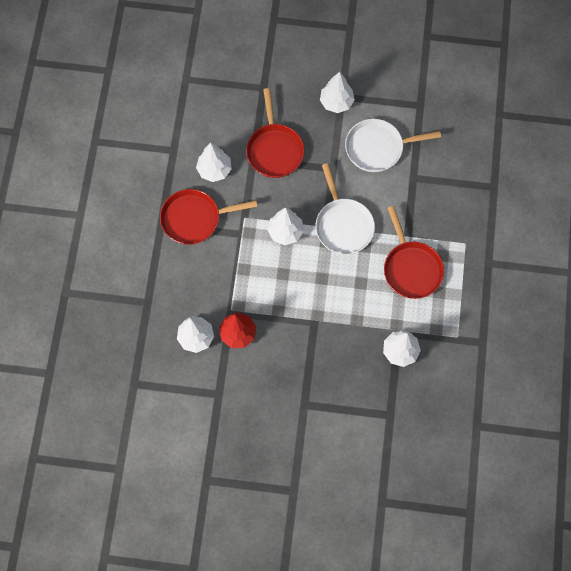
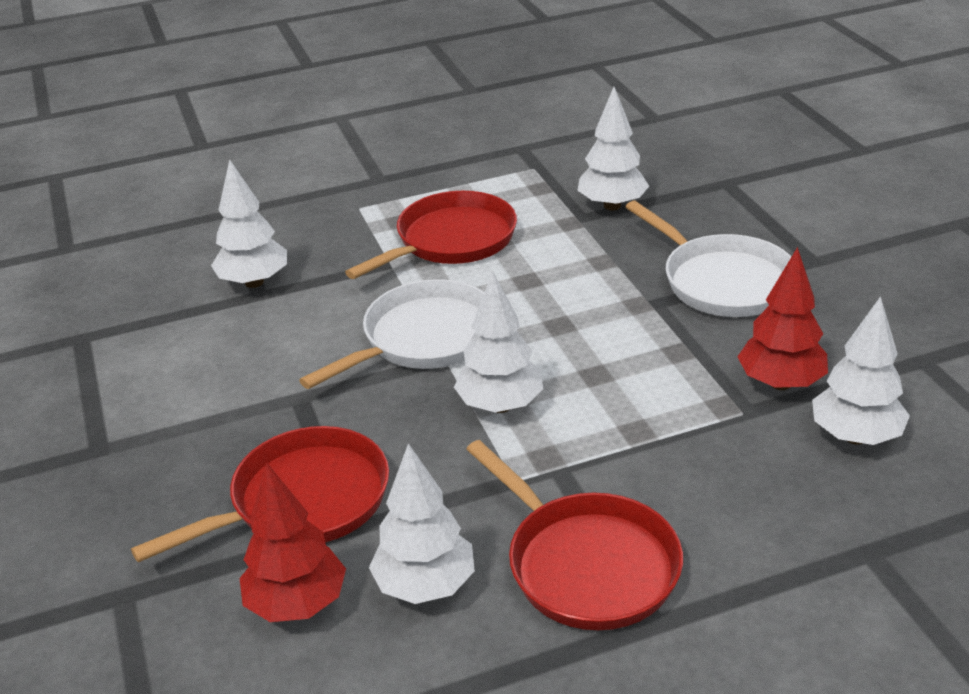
camera: 115 degrees left, 35 degrees down
(229, 133) = (297, 604): none -> red tree
(336, 102) = (119, 451): white tree -> white tree (254, 282)
(378, 148) = (213, 356): white pan -> white pan (722, 281)

